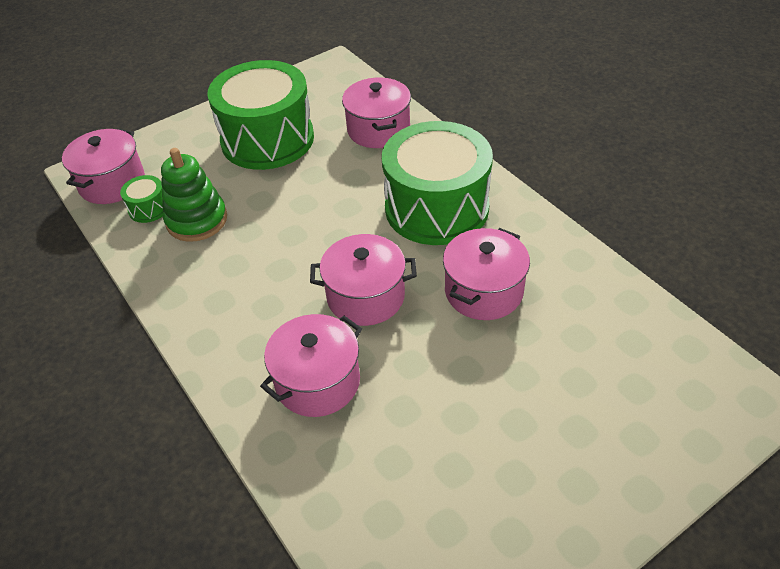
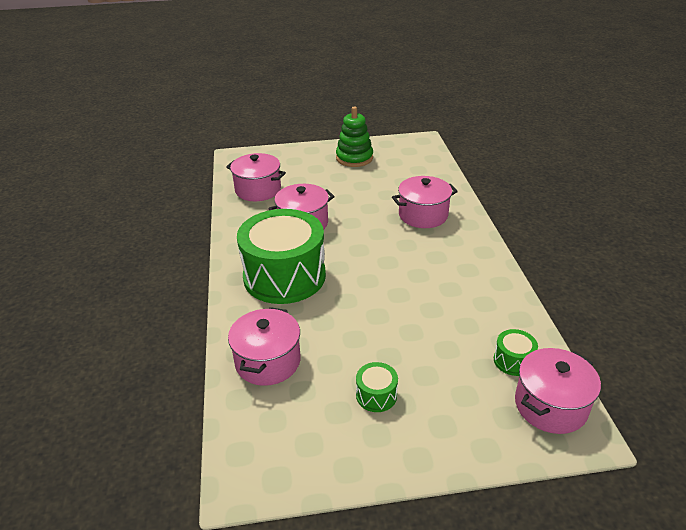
camera: 155 degrees left, 10 degrees down
(197, 220) = (470, 333): green stacking toy -> green stacking toy (354, 158)
(267, 139) = (376, 395): green drum -> green drum, size x0.40
(366, 297) = (372, 242): pink pot -> pink pot (258, 190)

